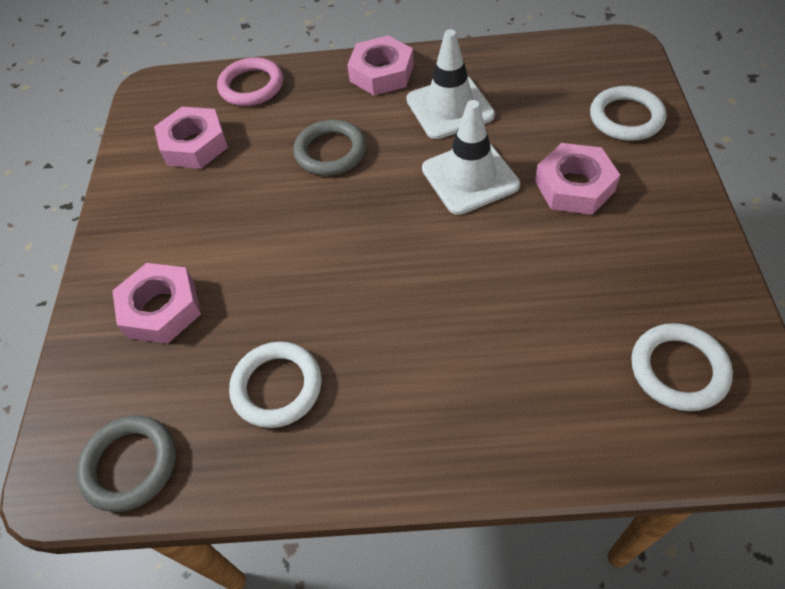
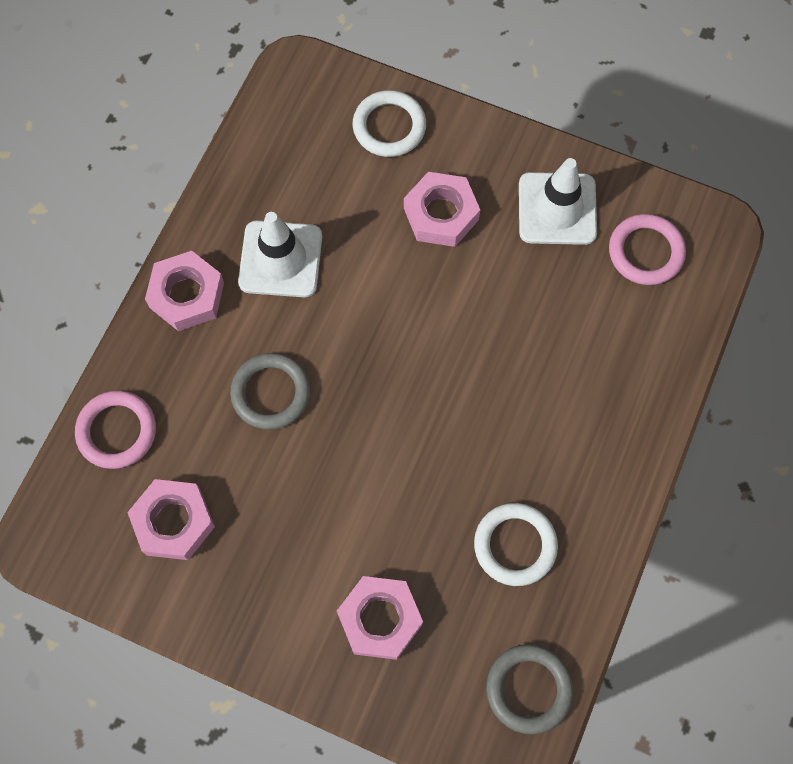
camera: 70 degrees left, 15 degrees up
(470, 177) = (380, 289): white traffic cone -> white traffic cone (557, 209)
(678, 369) = (645, 252): white ring -> pink ring

